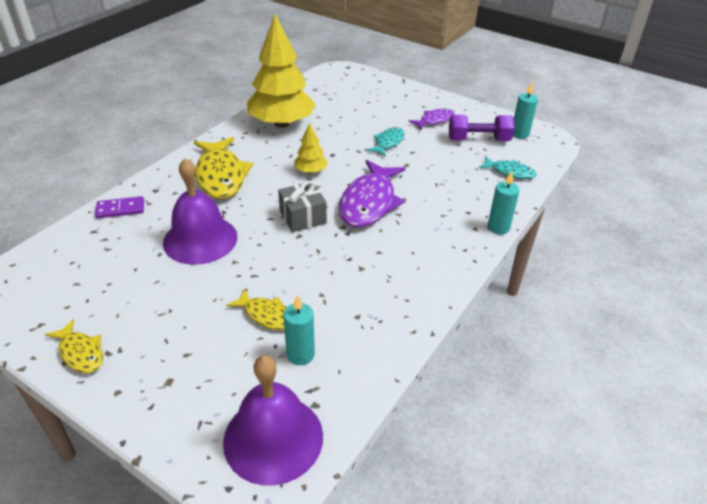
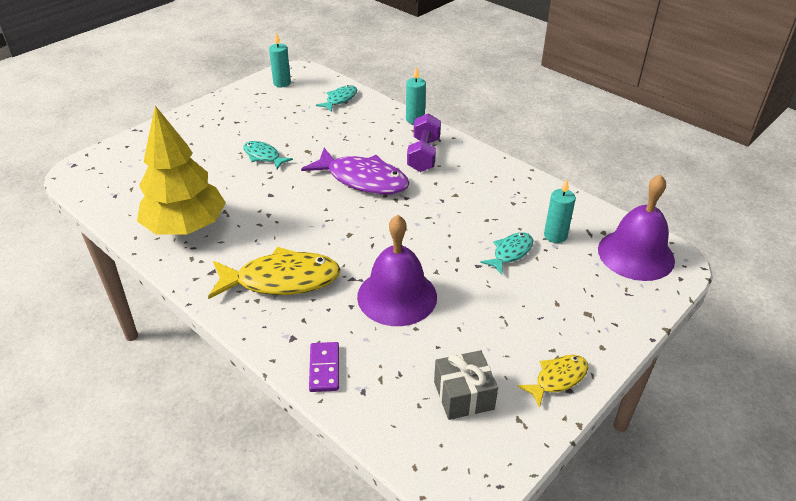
camera: 80 degrees left, 0 degrees up
(266, 315) = (510, 253): yellow fish -> turquoise fish
(303, 217) = (376, 223): grey gift -> grey gift (463, 395)
(310, 171) = (297, 212): yellow tree -> none
(434, 120) = (234, 123): purple fish -> none
(478, 140) = (282, 105): purple dumbbell -> purple dumbbell (424, 155)

